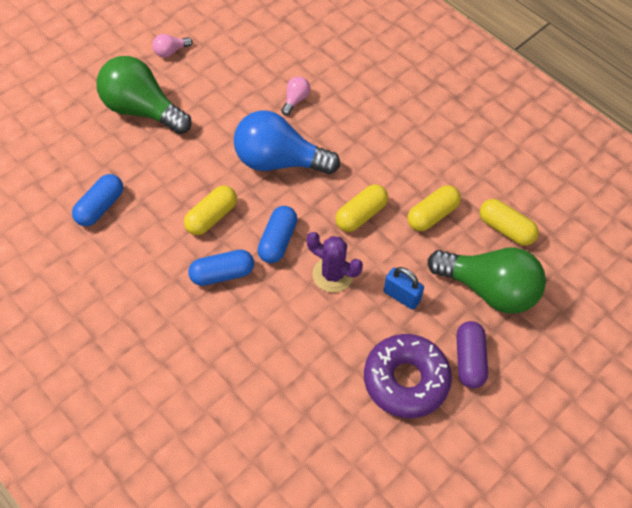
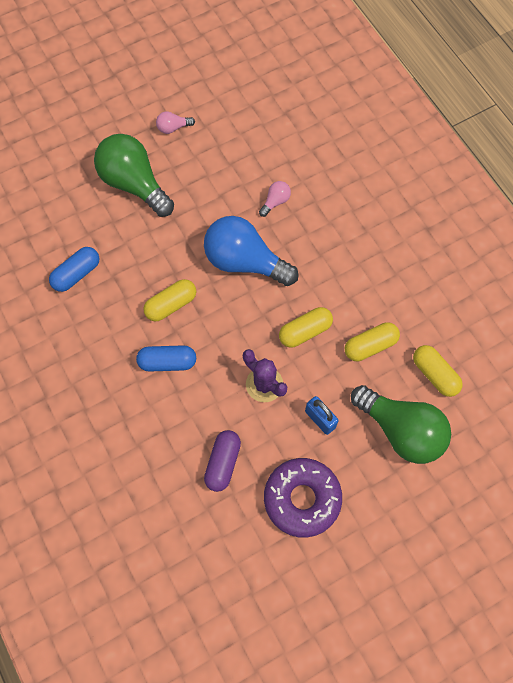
camera: 15 degrees right, 10 degrees up
(278, 241) = (224, 341): blue capsule -> none
(469, 360) = (363, 493): purple capsule -> purple capsule (223, 463)

